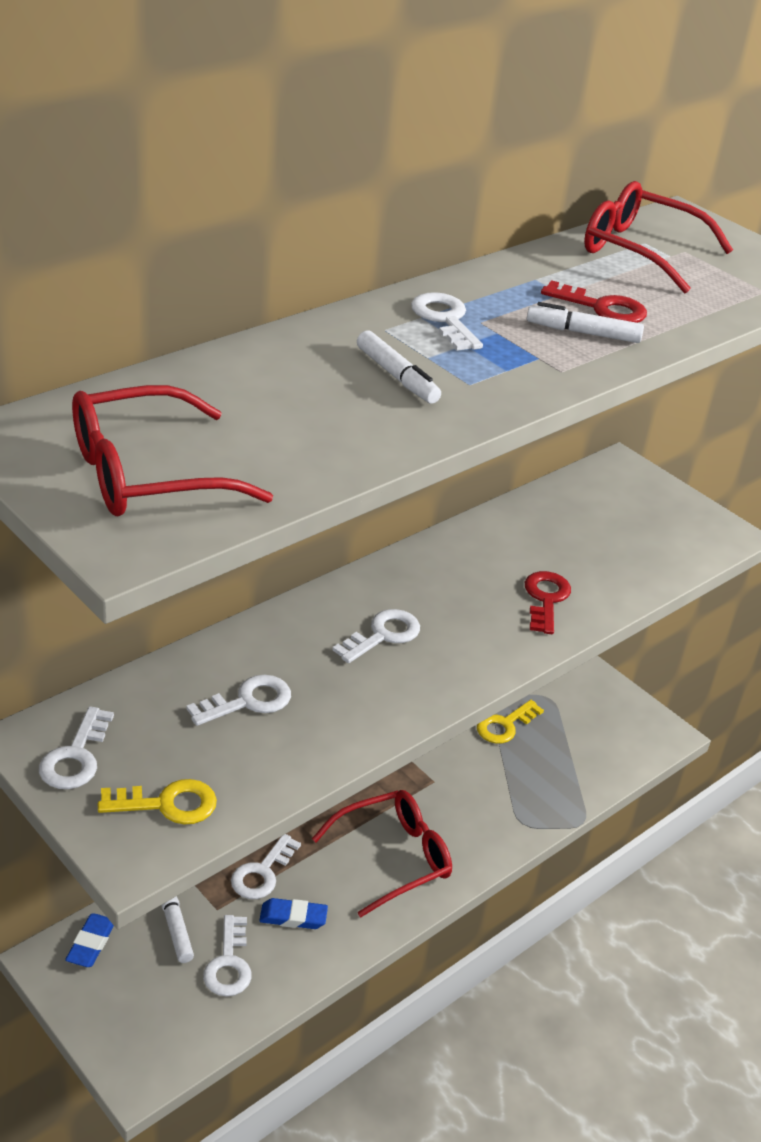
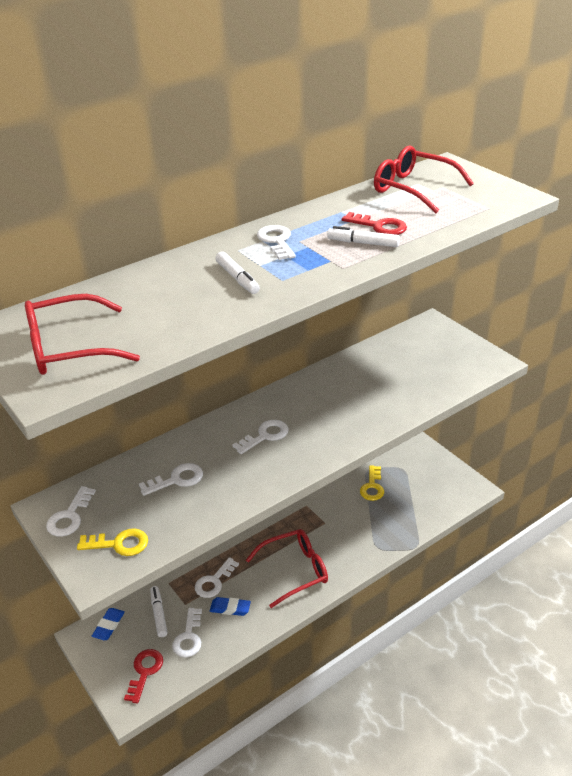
camera: 10 degrees right, 0 degrees up
(505, 725) = (372, 487): yellow key -> yellow key turned 45 degrees counterclockwise
(545, 599) = (370, 409): red key -> red key (145, 672)

